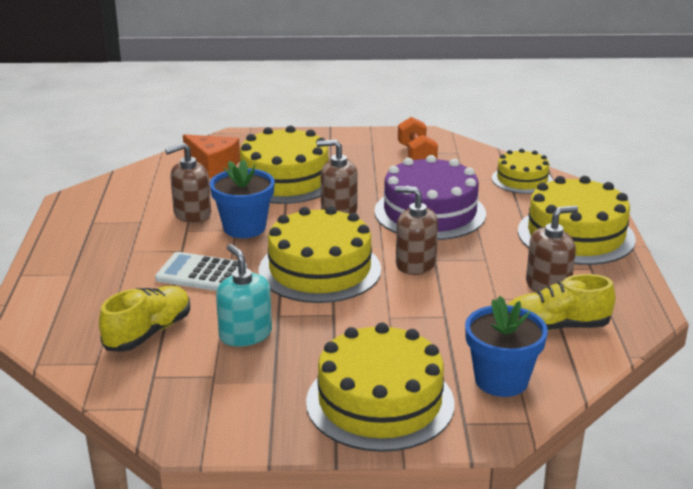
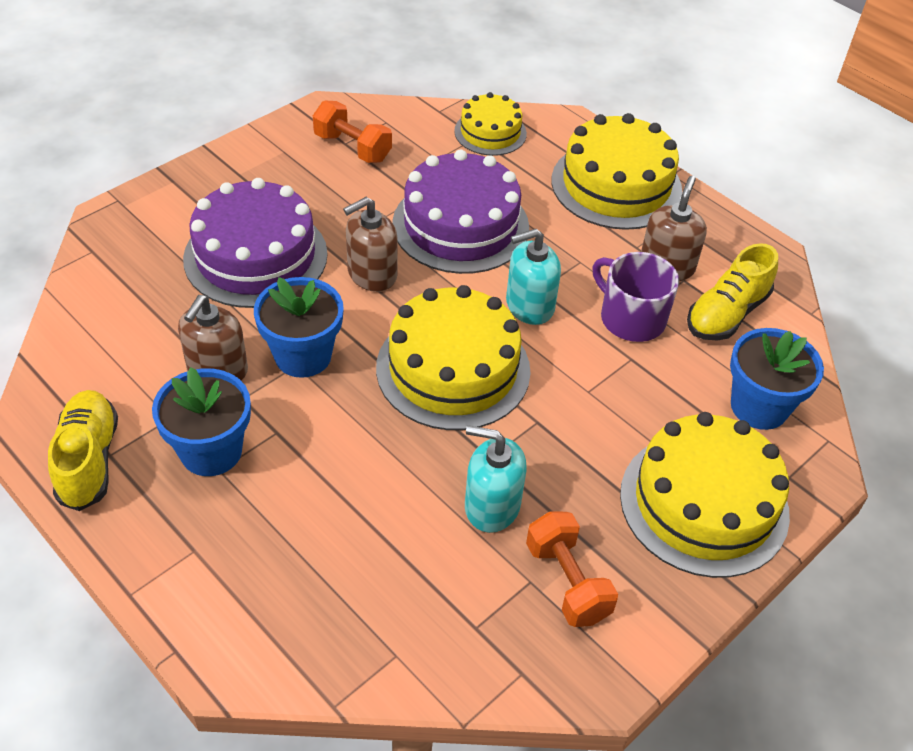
camera: 45 degrees left, 20 degrees up
(138, 242) = (211, 451): none -> blue flower pot
(148, 333) = (395, 573): yellow shoe -> yellow shoe (89, 460)
(201, 273) = (342, 452): white calculator -> none
(212, 165) = (142, 278): orange cheese -> none
(234, 387) = (567, 582): none -> orange dumbbell
(285, 179) = (256, 256): yellow cake -> purple cake
(415, 264) = (529, 305): brown soap dispenser -> turquoise soap dispenser
(477, 298) = (631, 318): none -> purple mug

